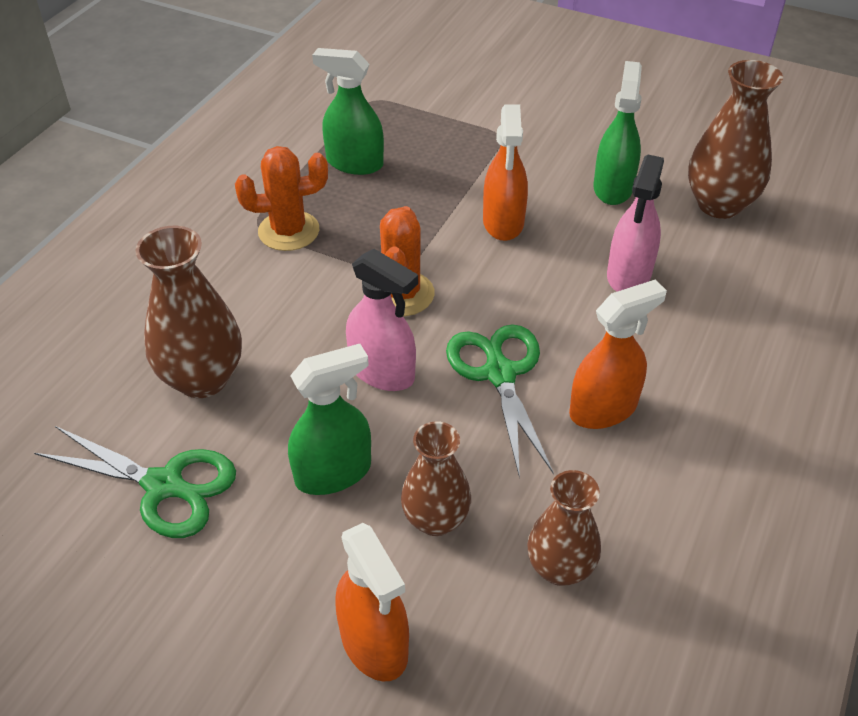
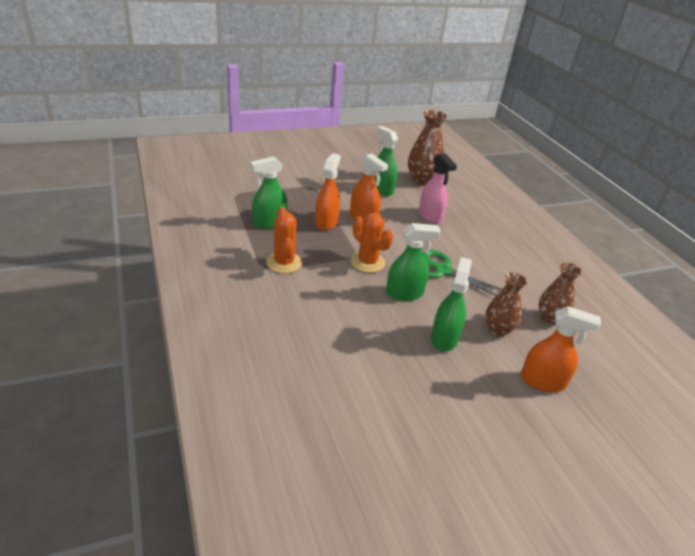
camera: 50 degrees left, 10 degrees down
(165, 485) = (394, 388): green scissors -> none
(202, 378) = (342, 339): brown vase -> none
(288, 231) = (284, 262): orange cactus -> orange cactus turned 45 degrees counterclockwise
(382, 372) = (404, 293): pink spray bottle -> green spray bottle
(603, 409) = (488, 262): orange spray bottle -> orange spray bottle (326, 222)

